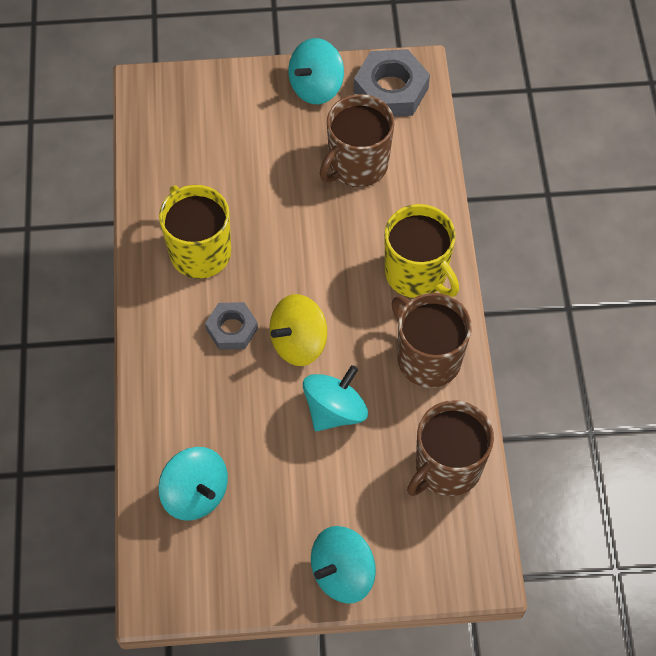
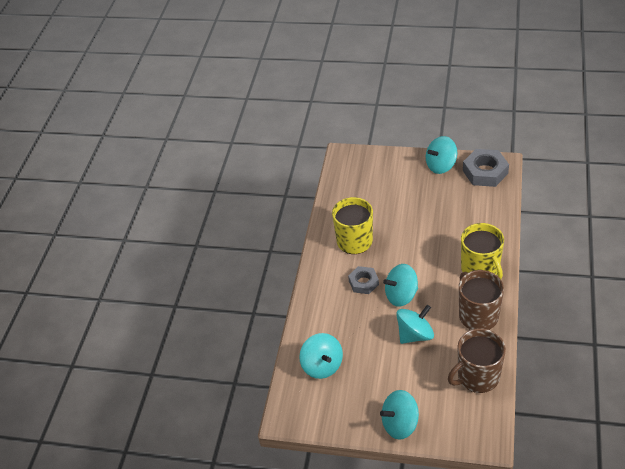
camera: 20 degrees right, 15 degrees down
(298, 342) = (401, 295): yellow spinning top -> turquoise spinning top
(357, 165) = (456, 208): brown mug -> none

